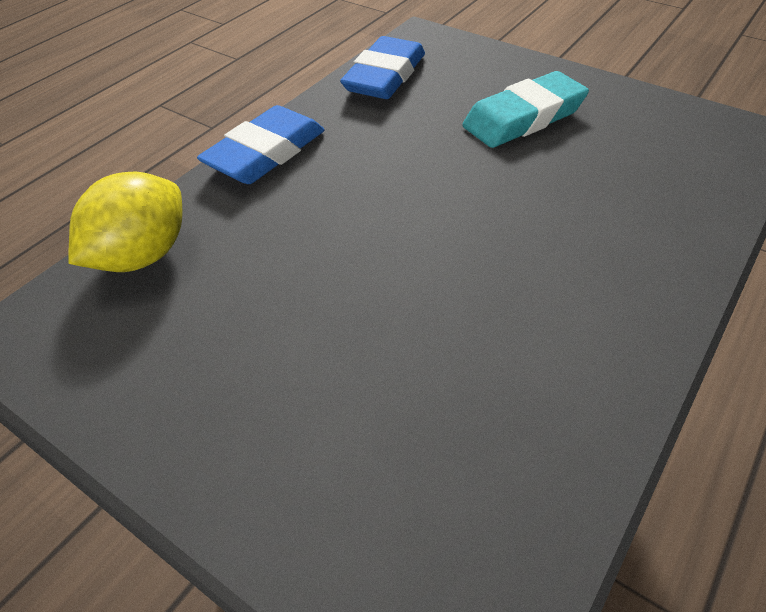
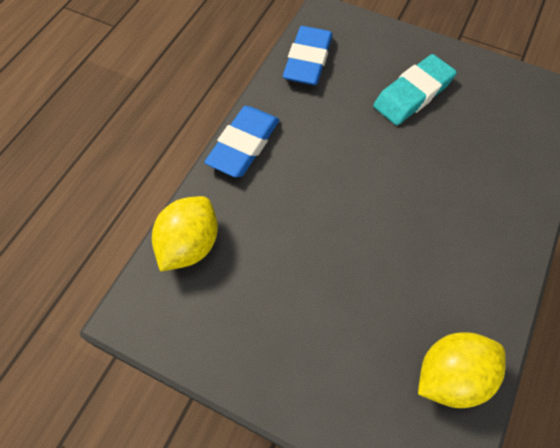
camera: 10 degrees left, 15 degrees up
(511, 482) = (451, 375): none -> yellow lemon

